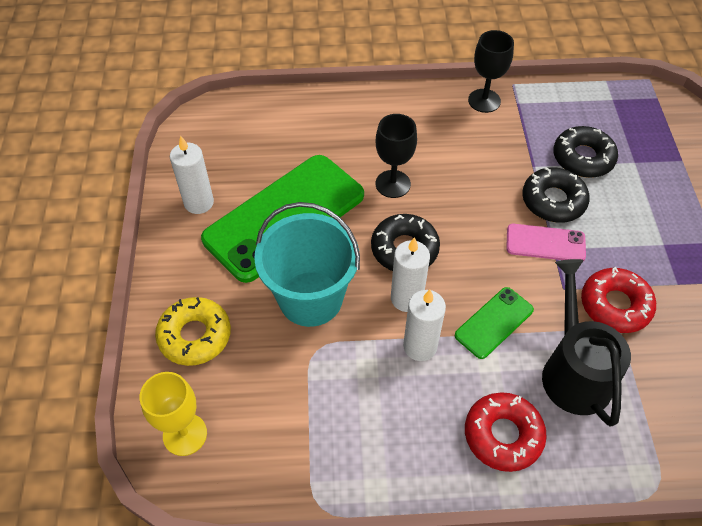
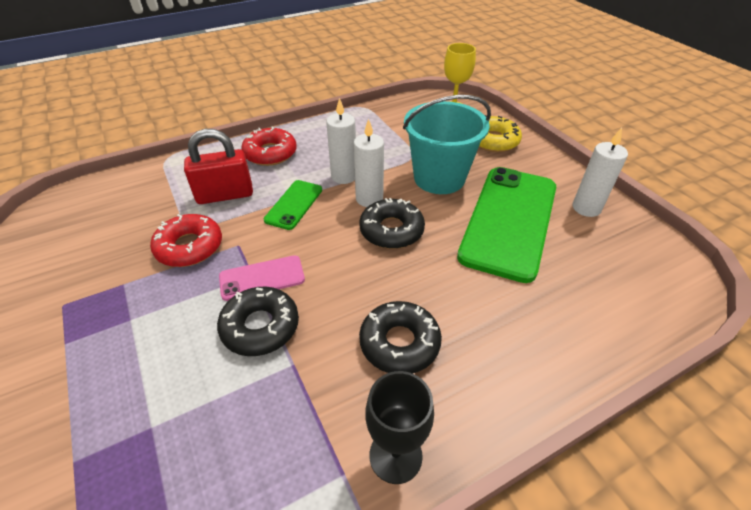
camera: 155 degrees right, 10 degrees down
(393, 184) = (439, 283): black goblet -> none
(574, 371) = (225, 195): black watering can -> red padlock
(583, 158) = (228, 404): black donut -> black donut (399, 343)

